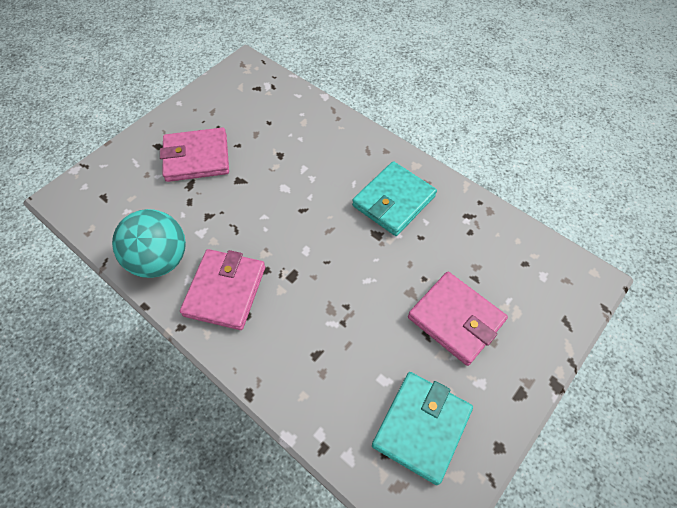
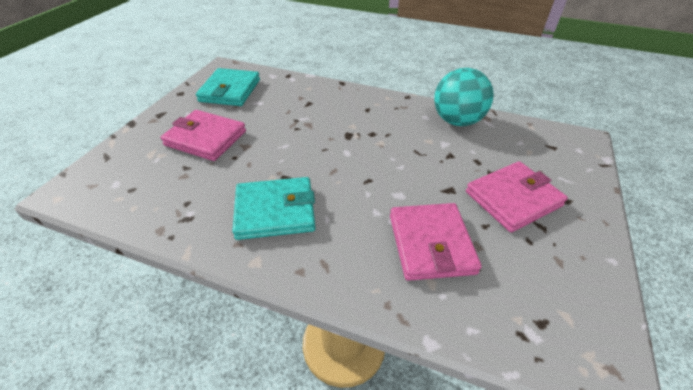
camera: 160 degrees right, 15 degrees down
(225, 291) = (393, 116): pink wallet -> pink wallet (431, 244)
(393, 201) = (275, 211): turquoise wallet -> turquoise wallet turned 60 degrees clockwise

